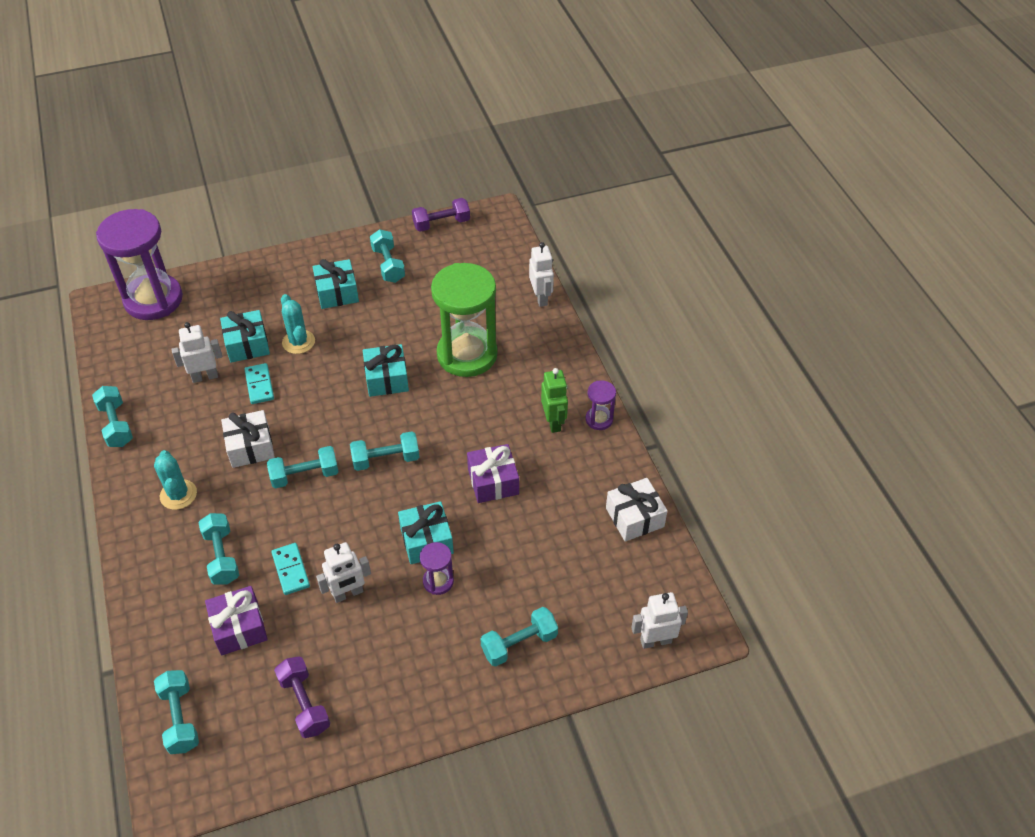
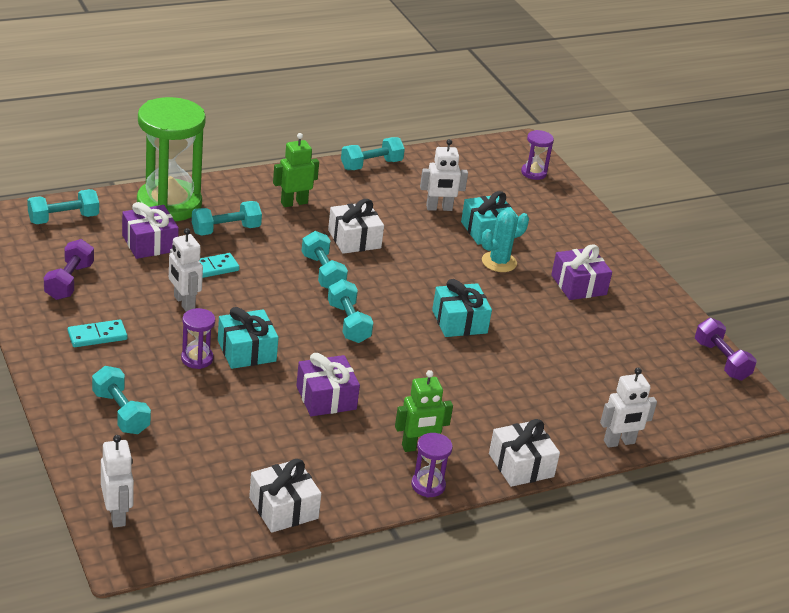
camera: 80 degrees right, 15 degrees down
(153, 300) = (533, 173): purple hourglass -> purple hourglass, size x0.44
(178, 495) = (294, 203): turquoise cactus -> green robot
(205, 377) = (439, 208): white robot -> white robot turned 105 degrees clockwise
(259, 385) = (434, 240): turquoise domino -> turquoise domino (97, 336)
(304, 703) = (69, 281): purple dumbbell -> purple dumbbell turned 45 degrees counterclockwise
(337, 293) = (578, 285): turquoise gift -> purple gift
(388, 265) = (635, 320): turquoise dumbbell -> none
(467, 355) = (508, 380): green hourglass -> green hourglass (169, 204)
(571, 359) = (521, 465): none -> white gift

